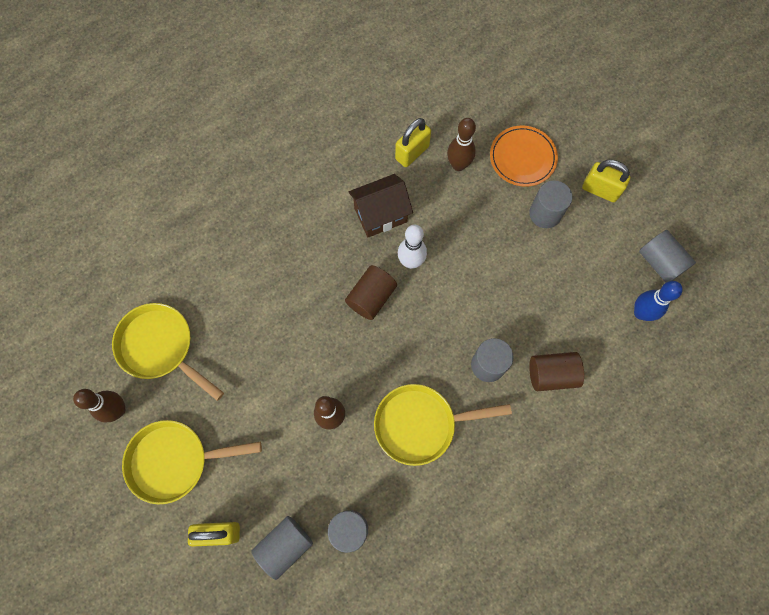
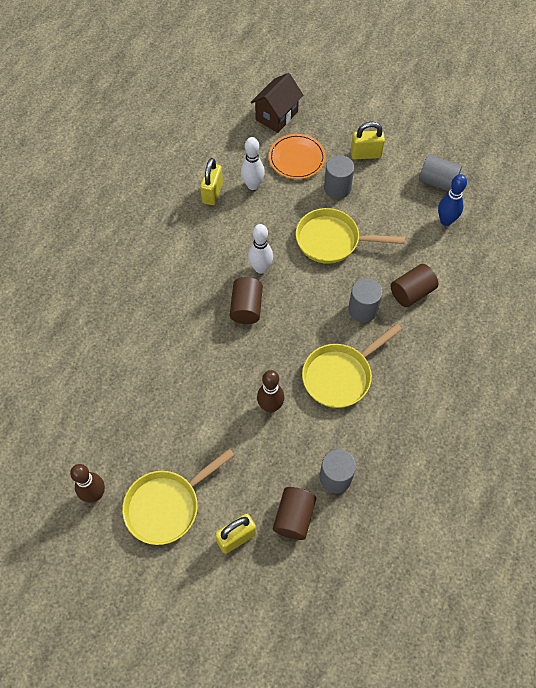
camera: 30 degrees left, 10 degrees down
(160, 347) = (100, 429): yellow pan -> yellow pan (332, 240)
(285, 546) = (294, 517): grey cylinder -> brown cylinder
(380, 215) = (216, 247): brown house -> brown house (276, 116)
(458, 165) = (253, 185): brown bowling pin -> white bowling pin

